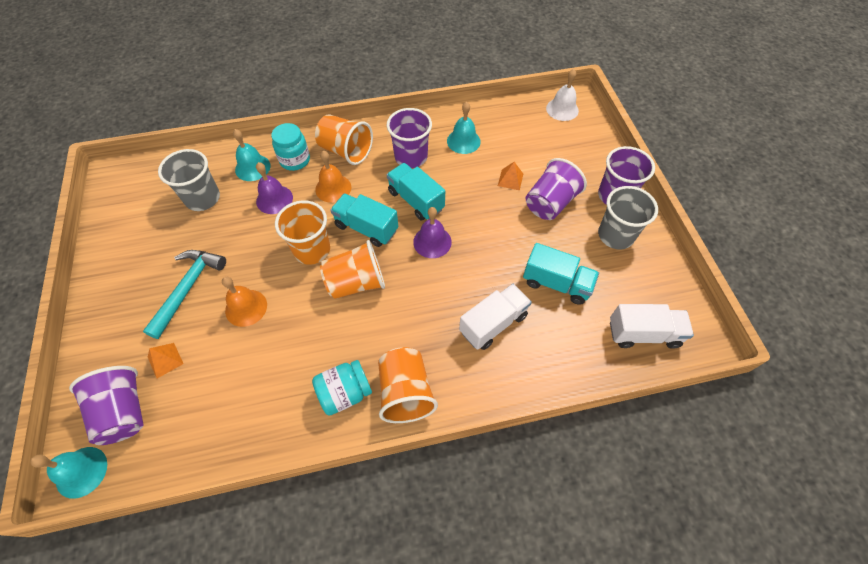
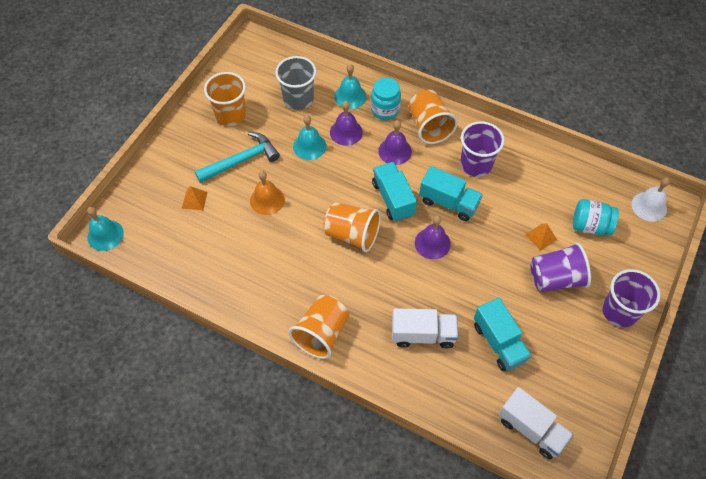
camera: 40 degrees right, 0 degrees up
(124, 412) = (150, 216): purple cup -> none
(312, 250) = (341, 189): orange cup -> orange cup (230, 115)
(333, 188) = (395, 151): orange bell -> purple bell
(345, 393) = (283, 304): turquoise jar -> turquoise jar (590, 226)
(416, 200) = (448, 202): turquoise truck -> turquoise truck turned 120 degrees clockwise
(463, 141) = (531, 178): turquoise bell -> turquoise bell (309, 146)
(615, 235) = (586, 342): grey cup -> none

